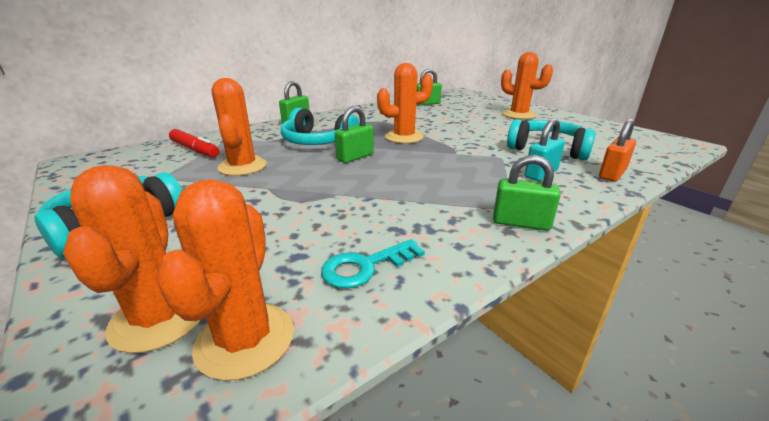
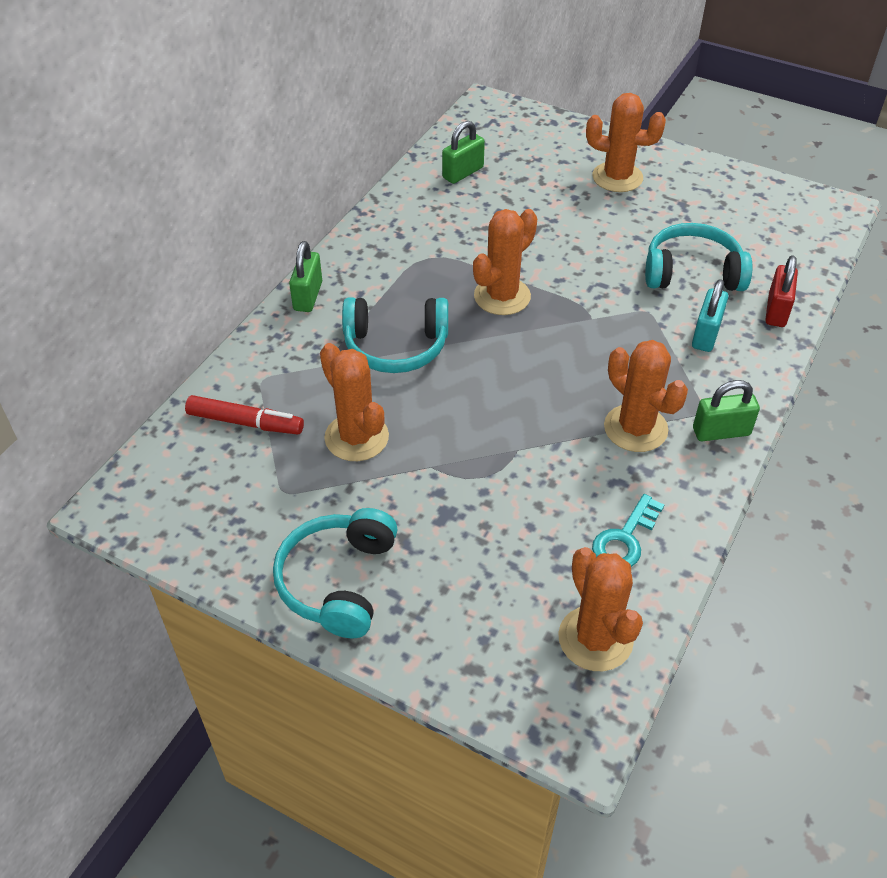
camera: 25 degrees left, 20 degrees up
(159, 317) = (514, 650): orange cactus -> orange cactus (635, 428)
(355, 157) = (477, 368): green padlock -> none
(612, 174) = (776, 310): orange padlock -> red padlock

